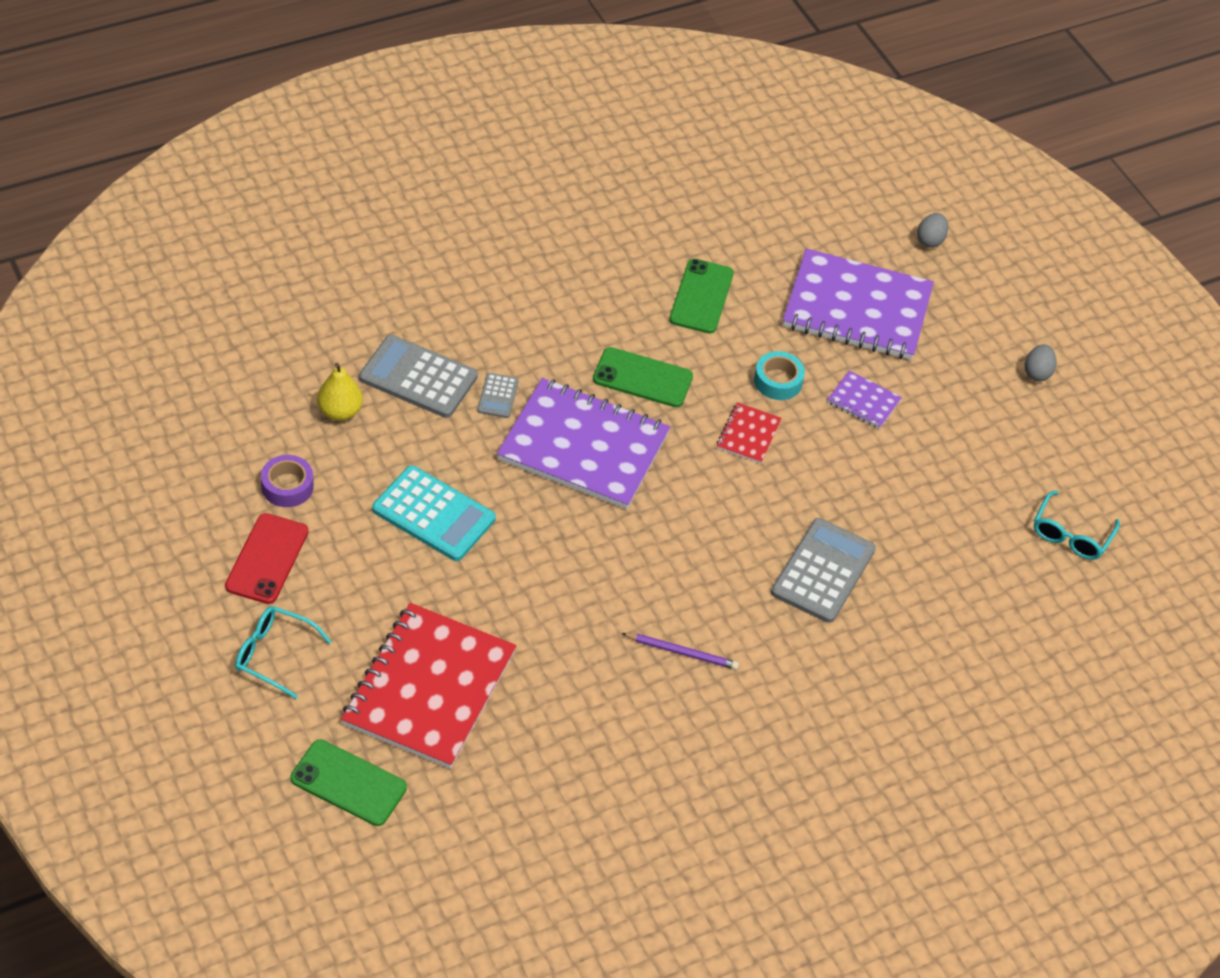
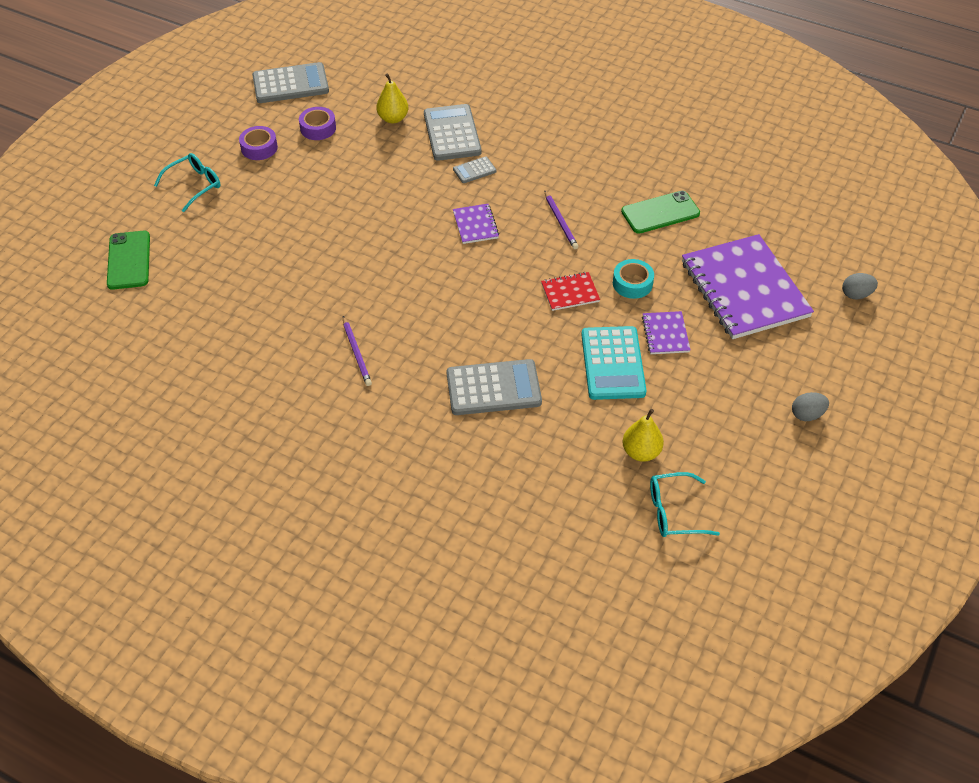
camera: 60 degrees right, 0 degrees up
(176, 466) = (290, 84): none -> grey calculator
(267, 559) = (259, 148): red phone -> purple tape
(273, 654) = (194, 185): turquoise glasses -> turquoise glasses turned 60 degrees clockwise
(429, 688) = (225, 256): red notebook -> none
(434, 514) = (356, 192): turquoise calculator -> turquoise calculator (613, 363)
(583, 446) = (475, 225): purple notebook -> purple notebook, size x0.44
(642, 378) = (560, 222): green phone -> purple pencil
(988, 513) = (641, 452): none -> yellow pear

